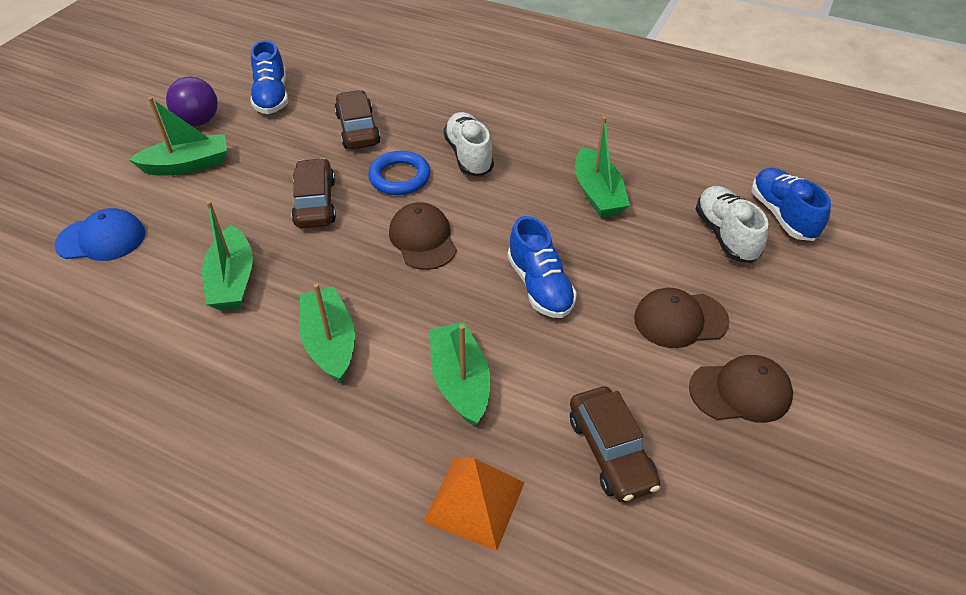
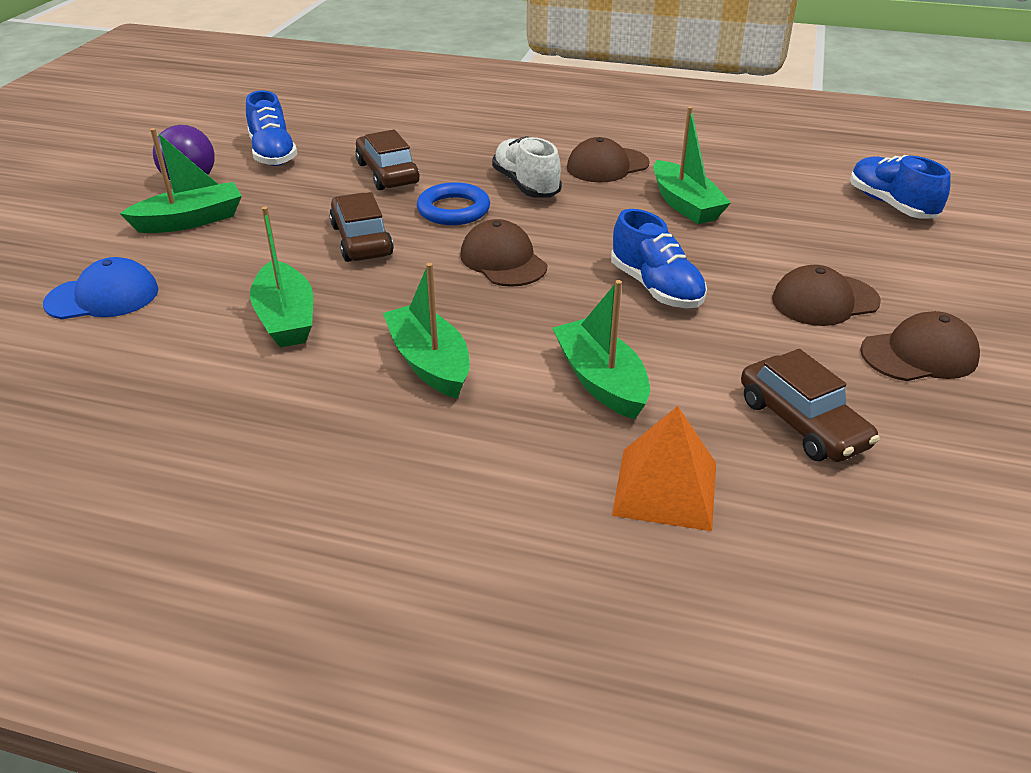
camera: 10 degrees left, 10 degrees down
(545, 140) = (607, 166): none -> brown cap
(725, 235) = (839, 226): white shoe -> none

